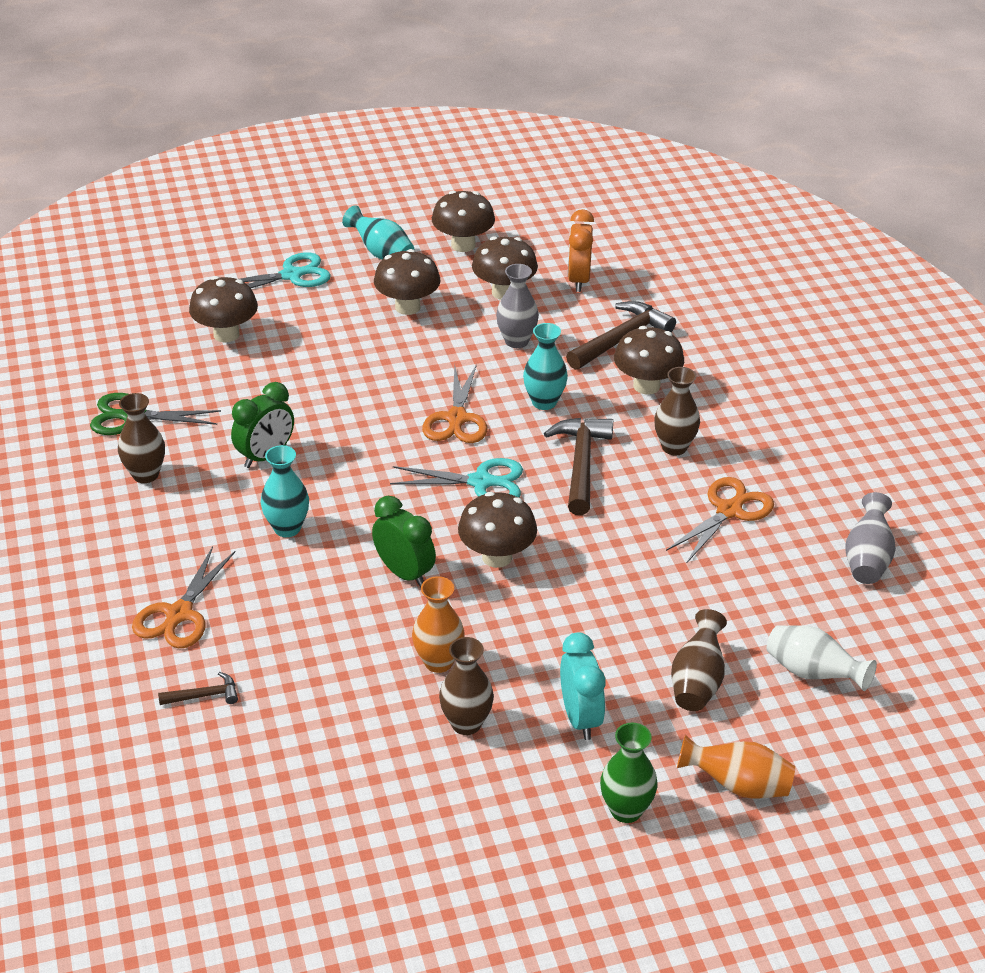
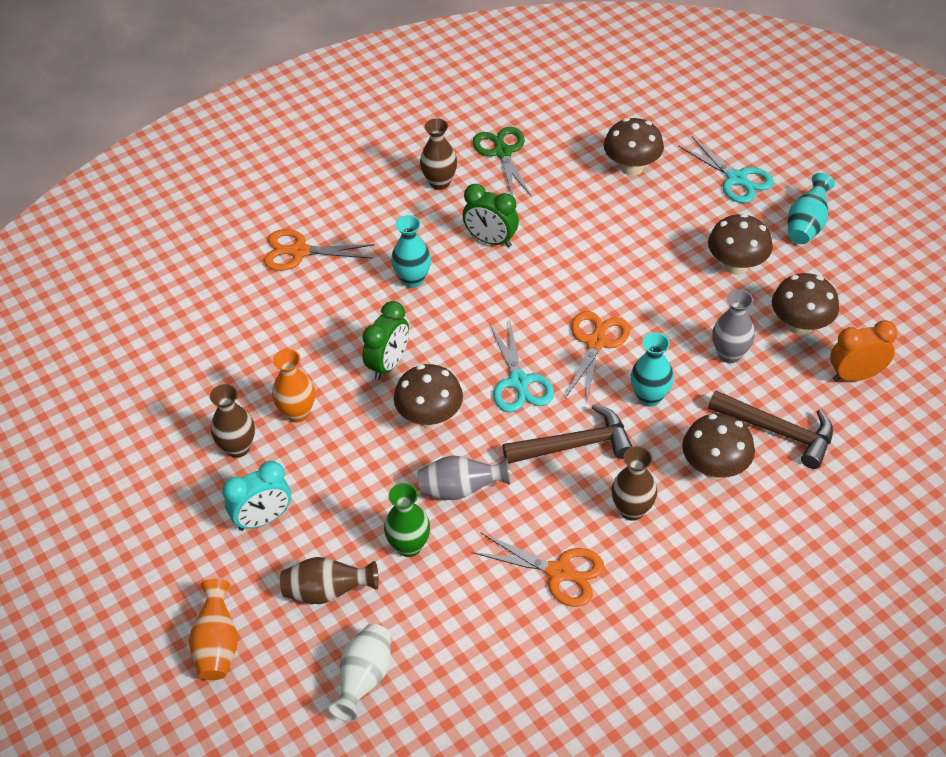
camera: 75 degrees right, 10 degrees up
(204, 695) = (224, 292): brown hammer -> none
(456, 418) = (596, 343): orange scissors -> orange scissors turned 120 degrees clockwise
(463, 245) = (857, 276): brown mushroom -> none
(626, 810) = (174, 572): green vase -> green vase (409, 546)
(867, 559) = (535, 701): grey vase -> grey vase (460, 489)

